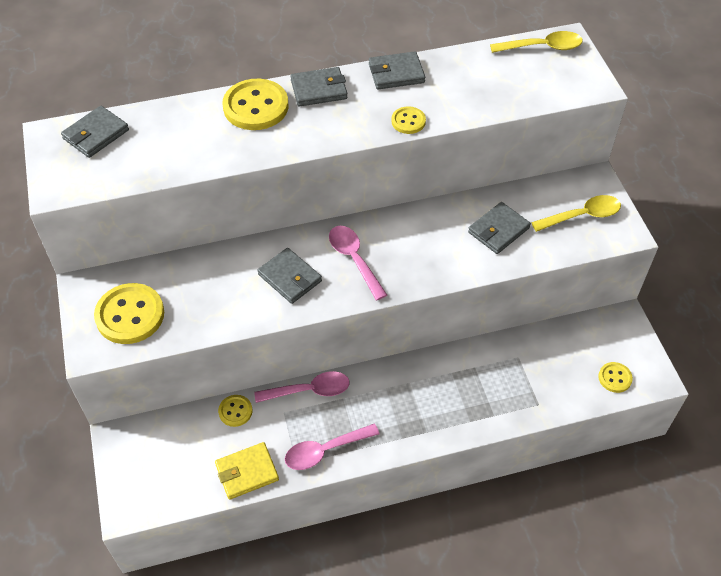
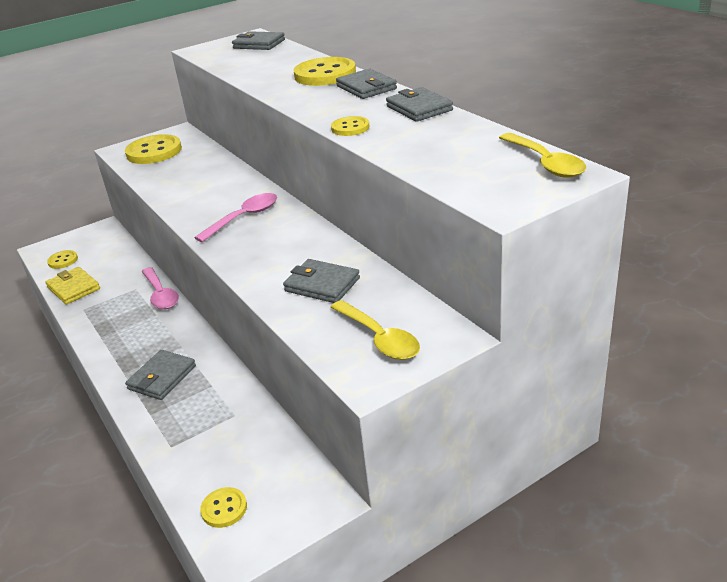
camera: 75 degrees right, 20 degrees down
(235, 411) = (133, 266): yellow button -> yellow button (63, 260)
(290, 278) = (211, 196): grey wallet -> grey wallet (162, 378)
(325, 451) = (97, 320): pink spoon -> none

